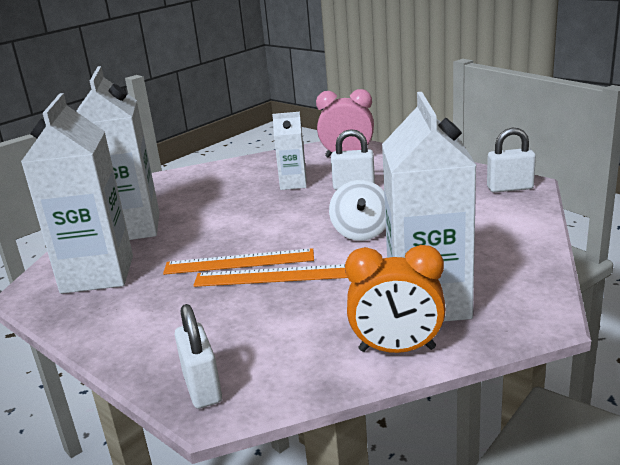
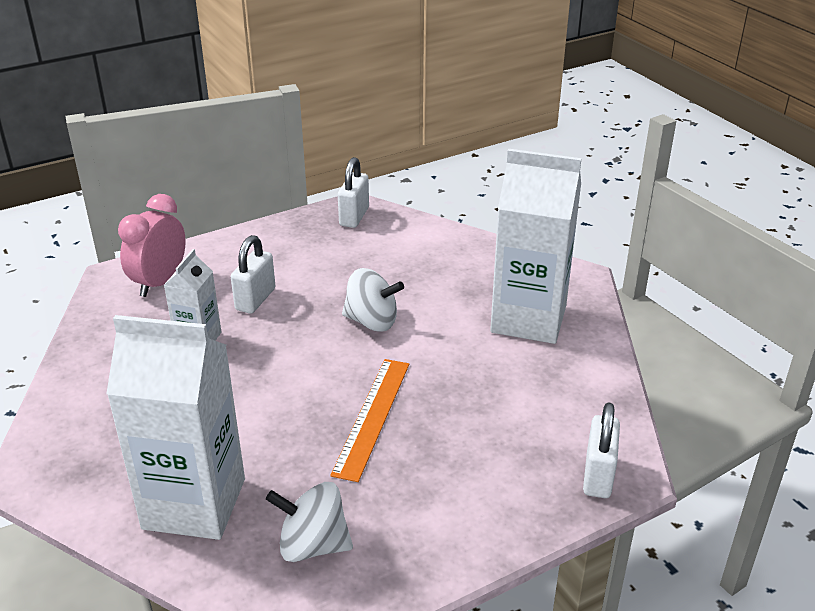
camera: 75 degrees left, 10 degrees up
(98, 274) = (313, 545): white carton -> white spinning top
(202, 388) = (598, 476): white padlock -> white padlock turned 75 degrees counterclockwise
(272, 276) = (421, 398): orange ruler -> none
(397, 349) = (589, 353): orange clock -> none

